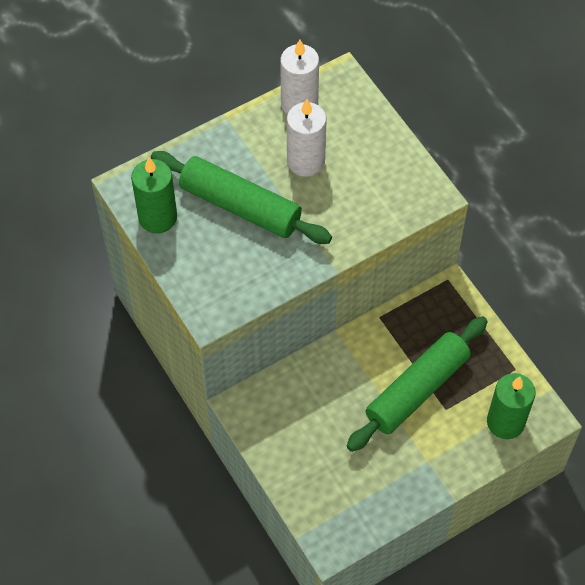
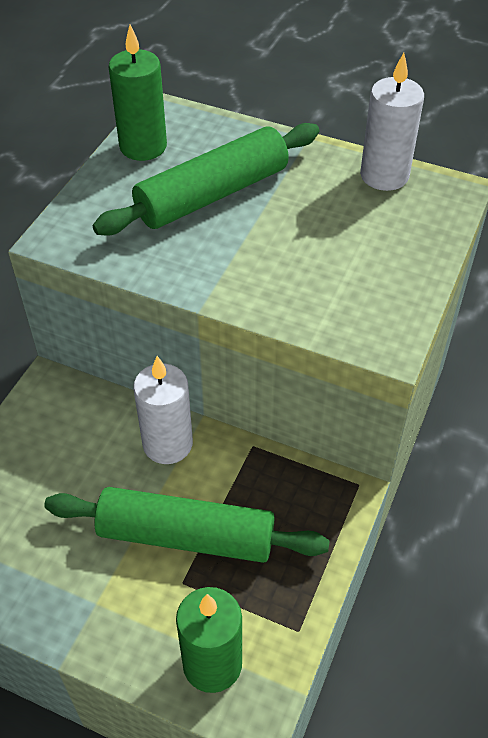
camera: 55 degrees right, 10 degrees down
(240, 206) = (212, 195): green rolling pin -> green rolling pin turned 60 degrees clockwise
(306, 161) = (318, 215): white candle -> white candle (167, 444)

